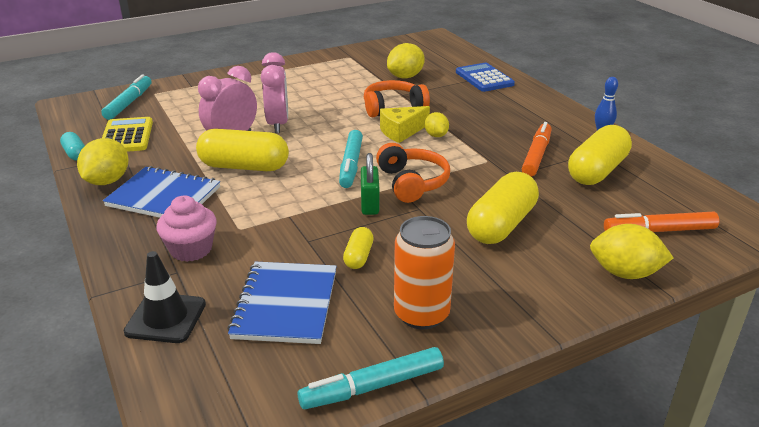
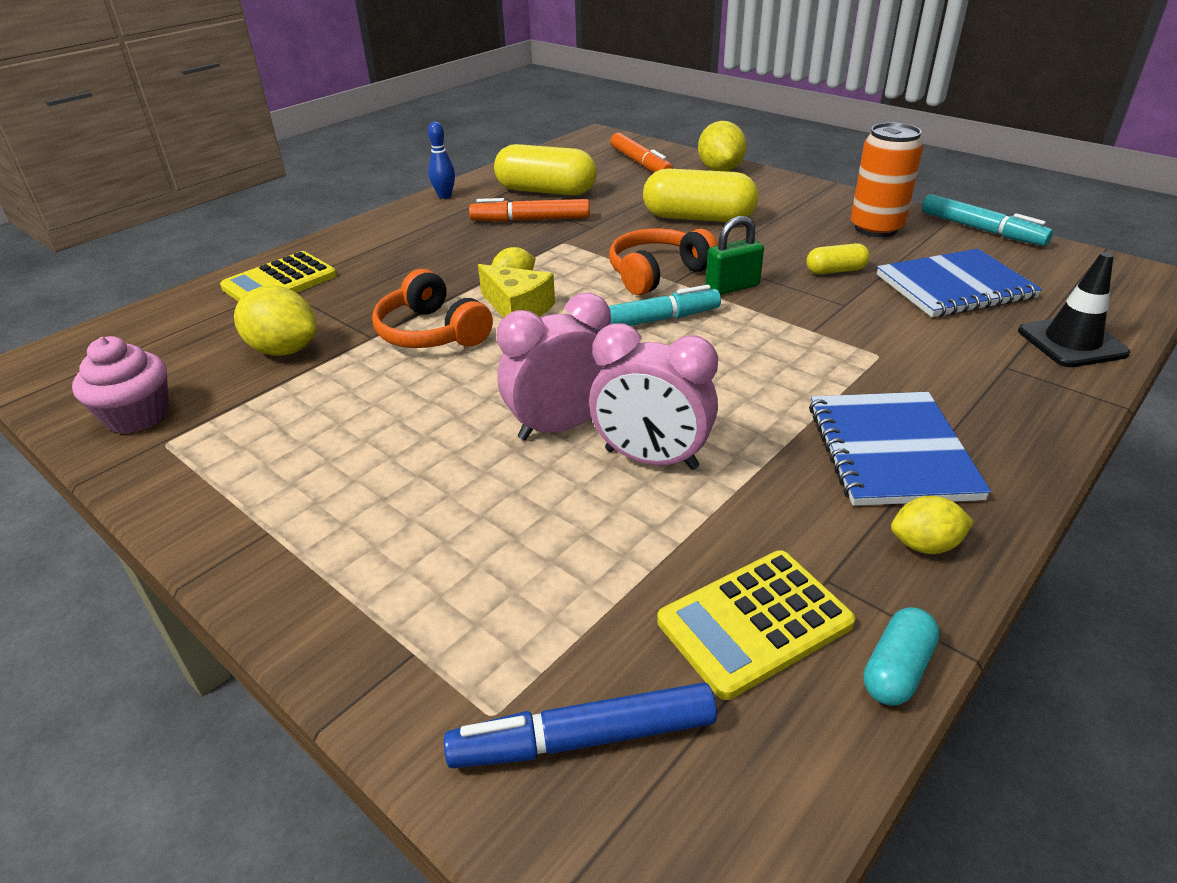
camera: 110 degrees left, 5 degrees up
(107, 181) = (924, 545): yellow lemon -> yellow lemon, size x0.60
(129, 103) = (583, 739): turquoise marker -> blue marker
(191, 249) = (960, 373): pink cupcake -> pink cupcake (137, 416)
(244, 166) = (732, 408): yellow capsule -> none
(484, 78) = (280, 282): blue calculator -> yellow calculator

